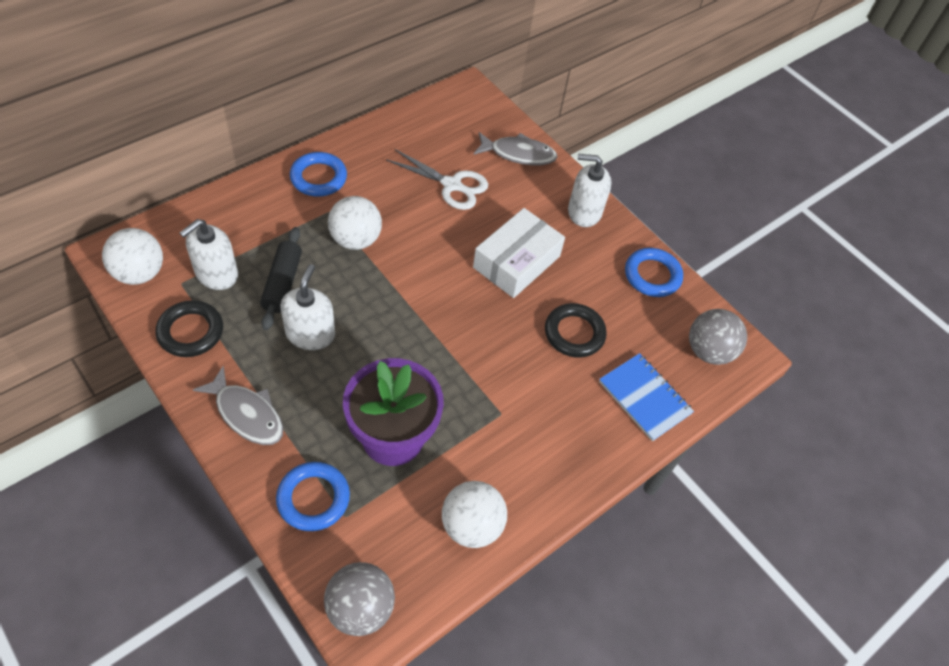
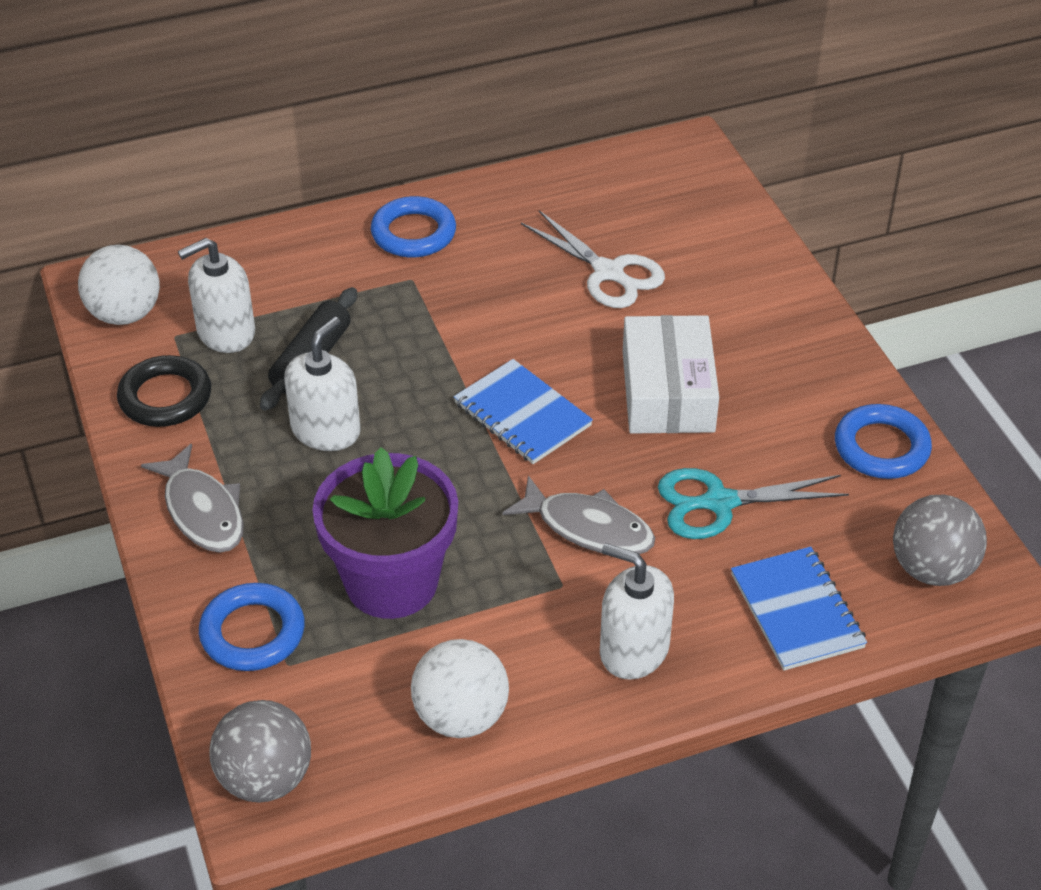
camera: 25 degrees right, 10 degrees down
(355, 239) = (436, 321): white ball -> none
(434, 296) = (522, 414): none -> blue notebook
(516, 262) = (668, 391): white box -> white box turned 60 degrees counterclockwise
(518, 154) = (730, 246): grey fish -> grey fish (588, 528)
(574, 333) = (719, 503): black ring -> turquoise scissors
(584, 212) = (805, 341): white soap dispenser -> white soap dispenser (634, 650)

